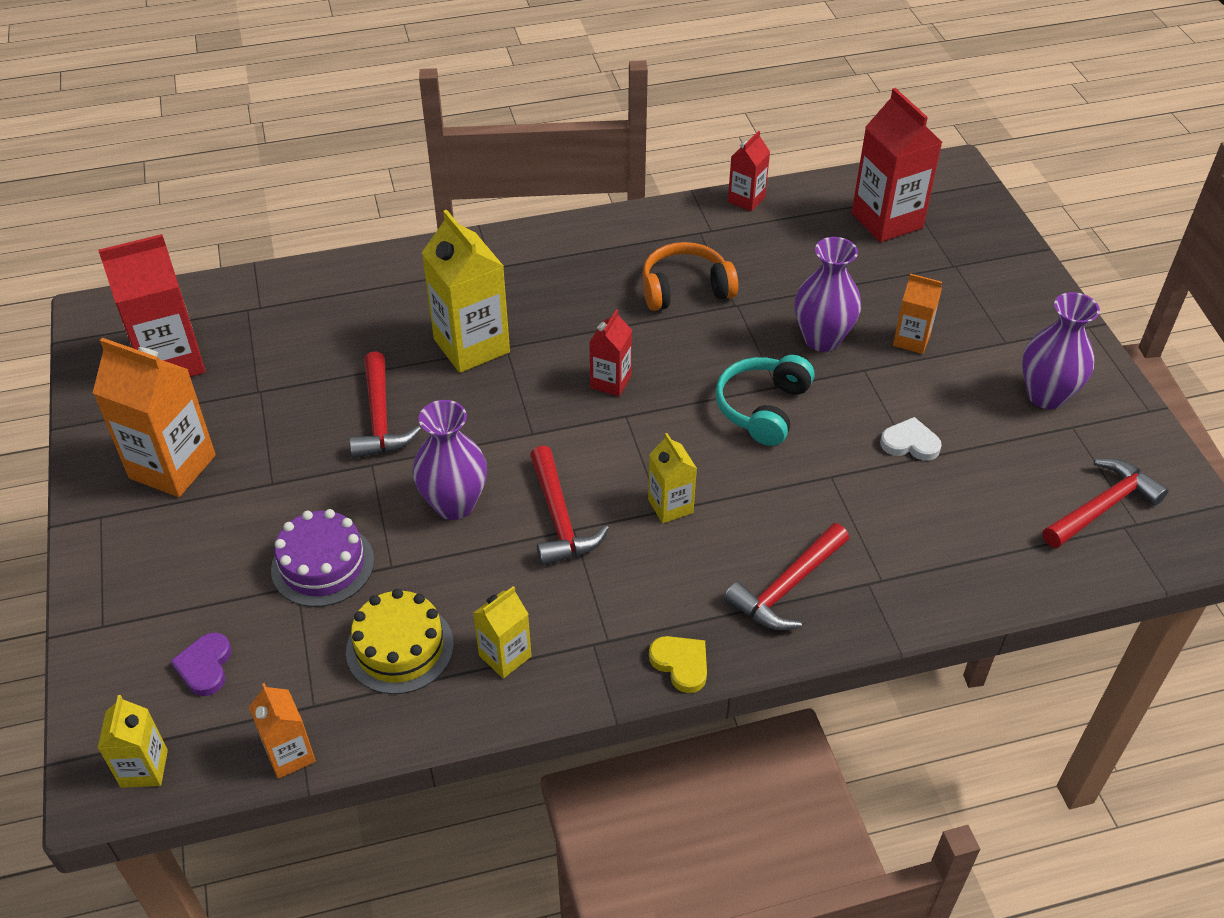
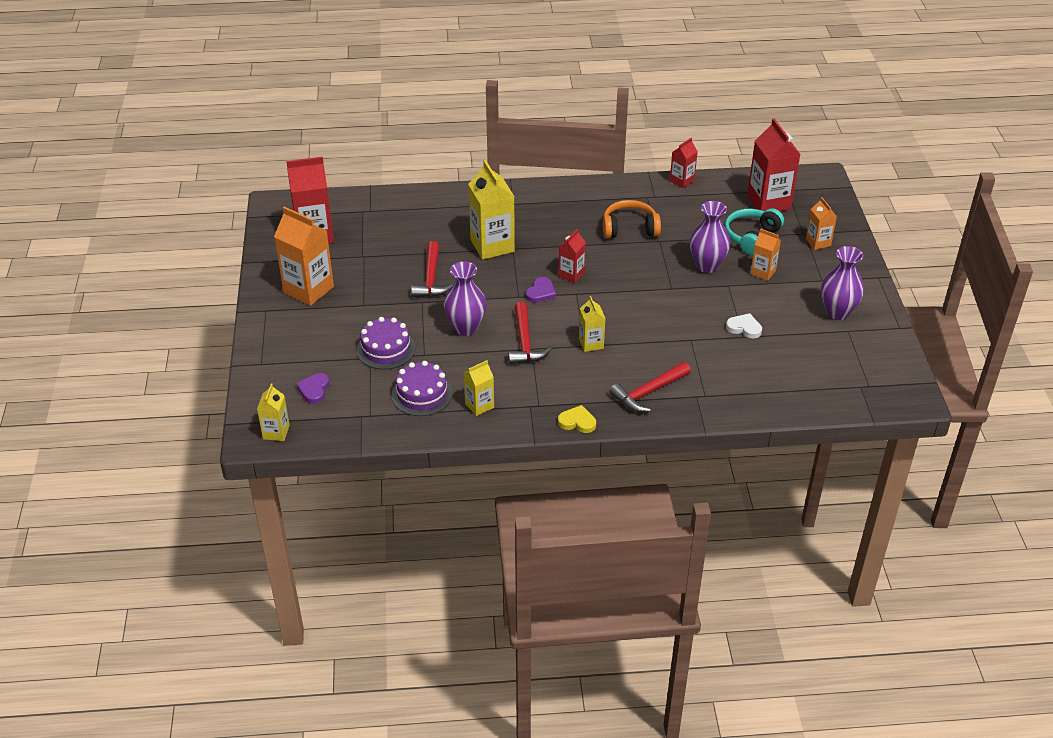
camera: 10 degrees right, 5 degrees down
(290, 754) = (354, 436): orange carton -> orange carton (818, 242)
(400, 647) = (422, 394): yellow cake -> purple cake
(567, 421) = (541, 292): none -> purple heart
(681, 664) = (577, 422): yellow heart -> yellow heart turned 45 degrees counterclockwise
(763, 408) = (660, 299): turquoise headphones -> turquoise headphones (751, 237)
(1102, 507) = (851, 375): red hammer -> none

